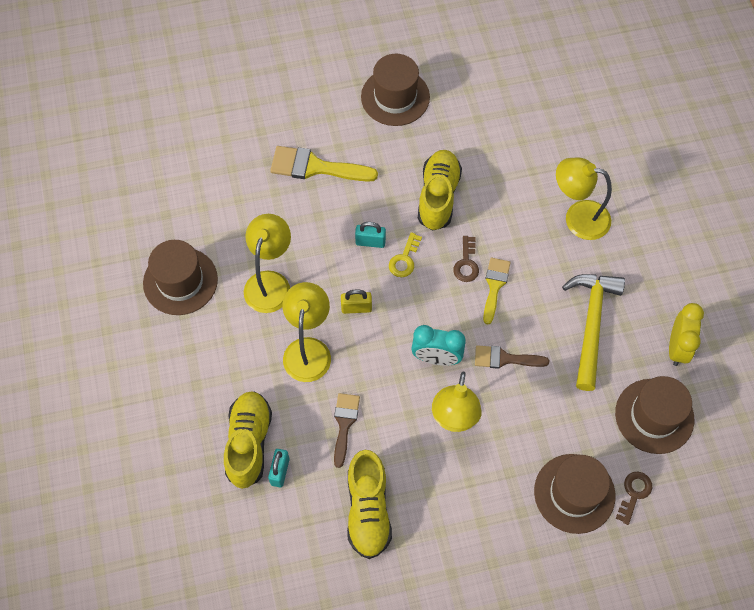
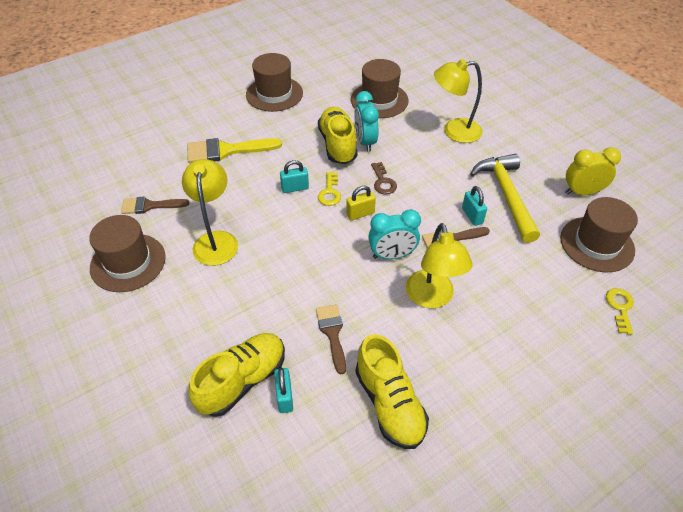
camera: 20 degrees left, 15 degrees down
(217, 218) = (150, 206): none -> brown brush
(249, 443) = (242, 381): yellow shoe -> yellow shoe turned 60 degrees clockwise
(308, 349) = (272, 282): yellow lamp -> none
(356, 308) = (303, 238): yellow padlock -> yellow padlock (360, 214)
(470, 201) = (365, 142): none -> turquoise clock
(494, 286) = (414, 191): yellow brush -> none
(541, 338) = (472, 216): none -> turquoise padlock
(574, 493) = (570, 324): brown hat -> brown hat (379, 100)
(634, 494) = (620, 308): brown key -> yellow key
(677, 347) = (582, 192): yellow clock -> yellow clock turned 90 degrees counterclockwise

